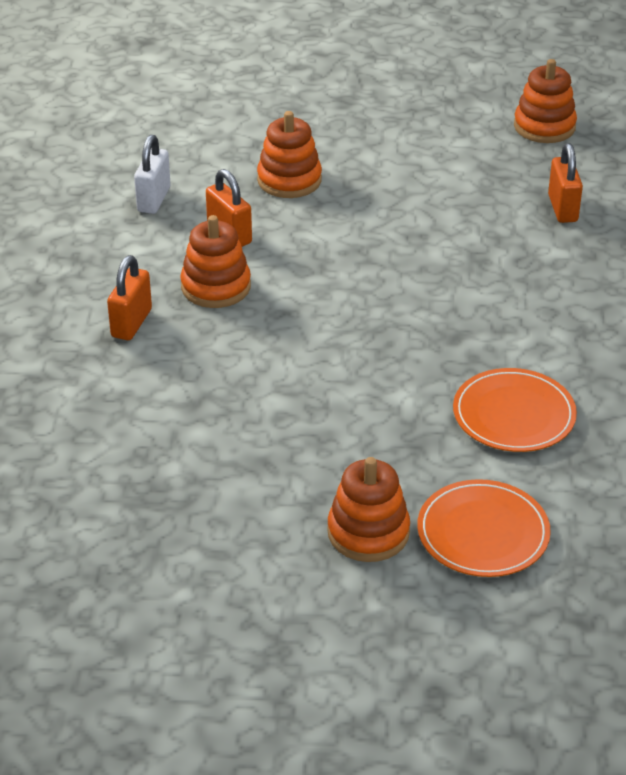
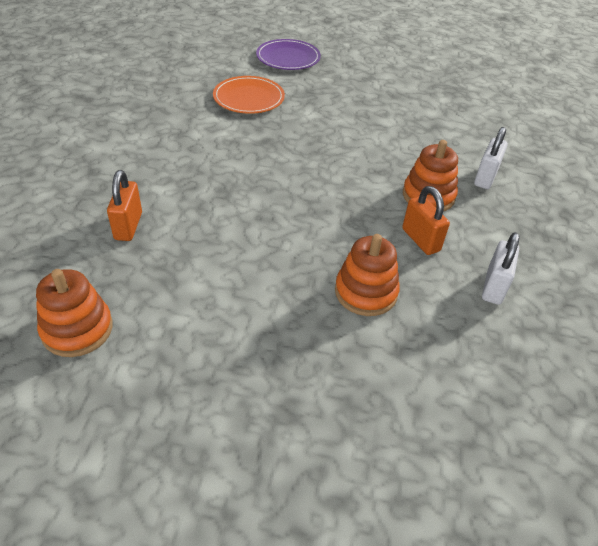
camera: 175 degrees left, 5 degrees up
(131, 323) = (485, 178): orange padlock -> white padlock
(368, 532) = (343, 64): orange stacking toy -> none
(483, 533) = (288, 58): orange plate -> purple plate

